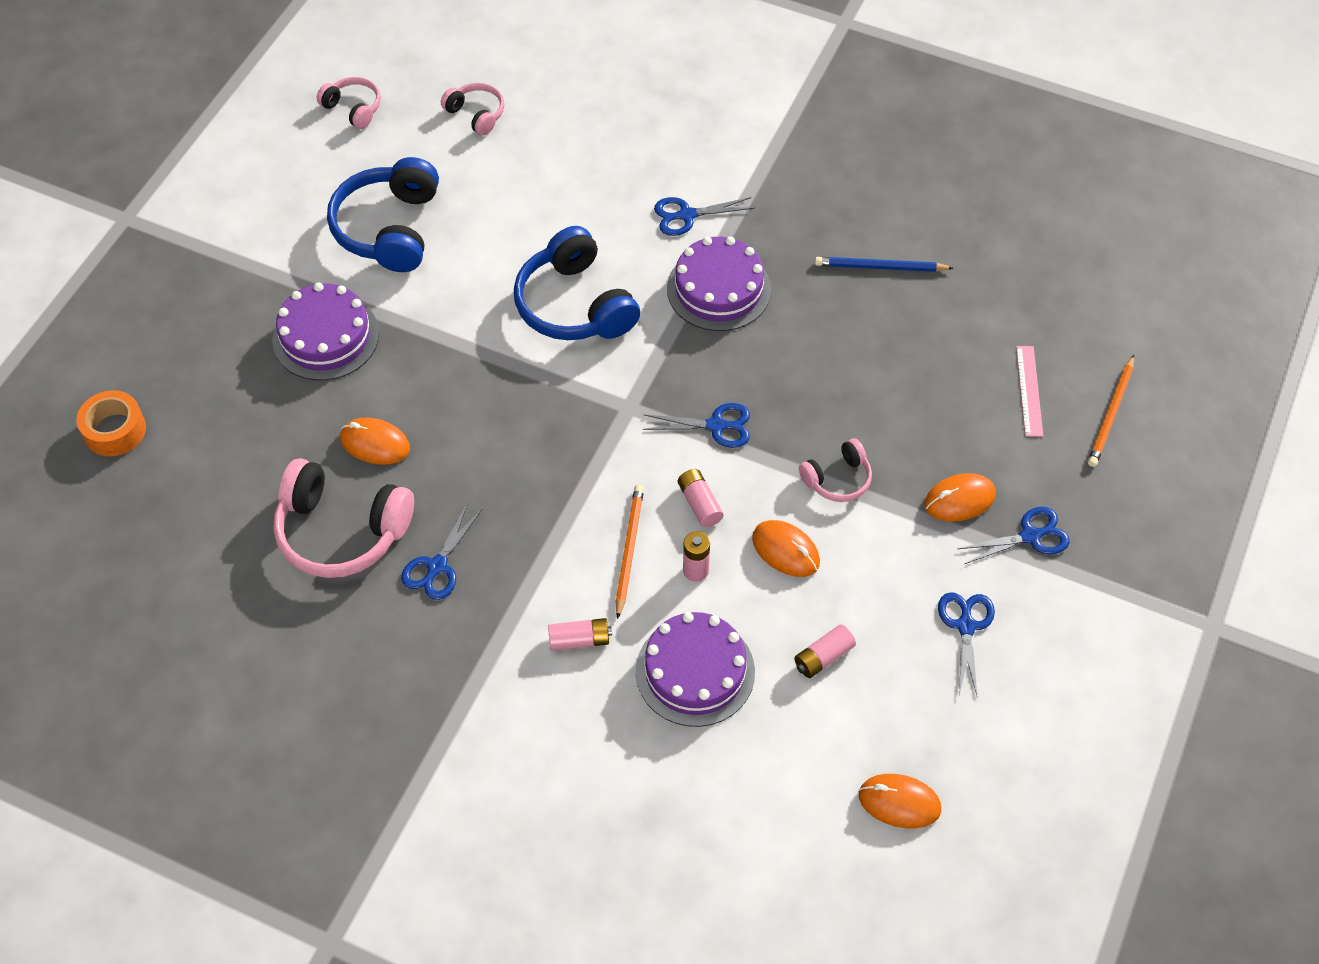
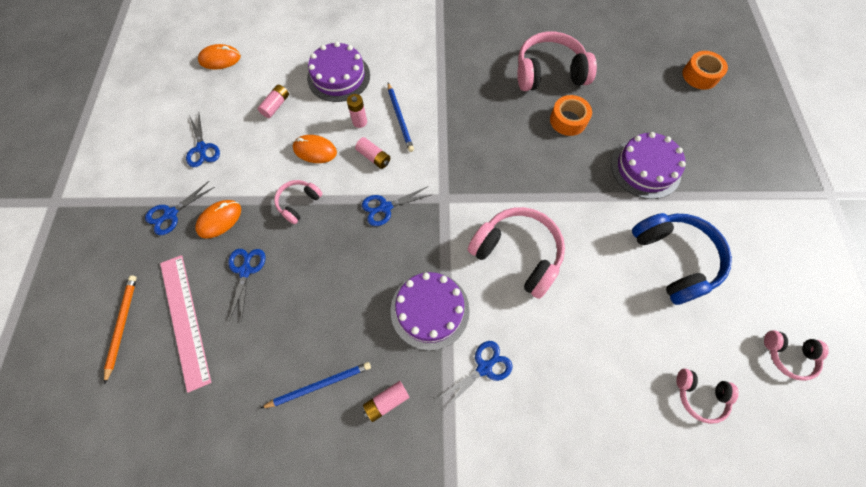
camera: 155 degrees right, 10 degrees up
(375, 443) = (568, 120): orange mouse -> orange tape
(437, 566) = (491, 75): blue scissors -> blue scissors (245, 271)
(574, 305) = (517, 254): blue headphones -> pink headphones
(579, 640) = (402, 69): pink battery -> pink battery (386, 401)
(628, 551) = (400, 118): orange pencil -> blue pencil
(1029, 390) = (184, 320): pink ruler -> pink ruler, size x1.74

